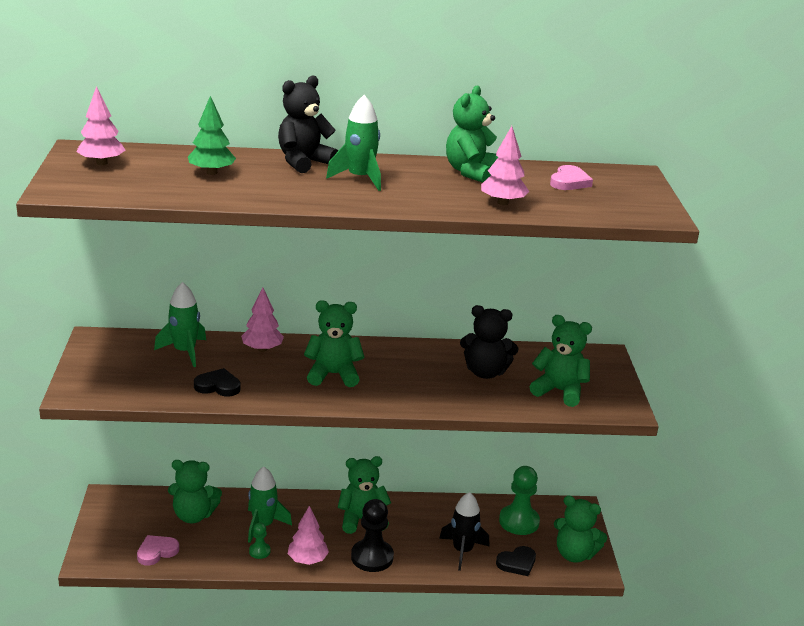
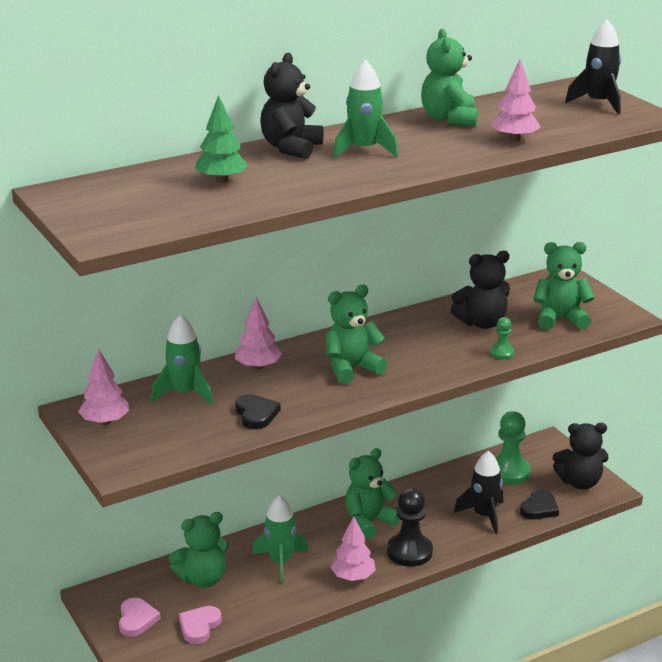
camera: 25 degrees left, 0 degrees up
(101, 163) = (100, 200): pink tree -> pink tree (105, 422)
(218, 386) = (256, 414): black heart -> black heart turned 90 degrees clockwise
(259, 551) = (300, 587): green pawn -> green pawn (502, 353)
(569, 182) = (540, 106): pink heart -> pink heart (137, 619)
(574, 554) = (579, 482): green teddy bear -> black teddy bear
(629, 192) = (598, 103): none -> black rocket

